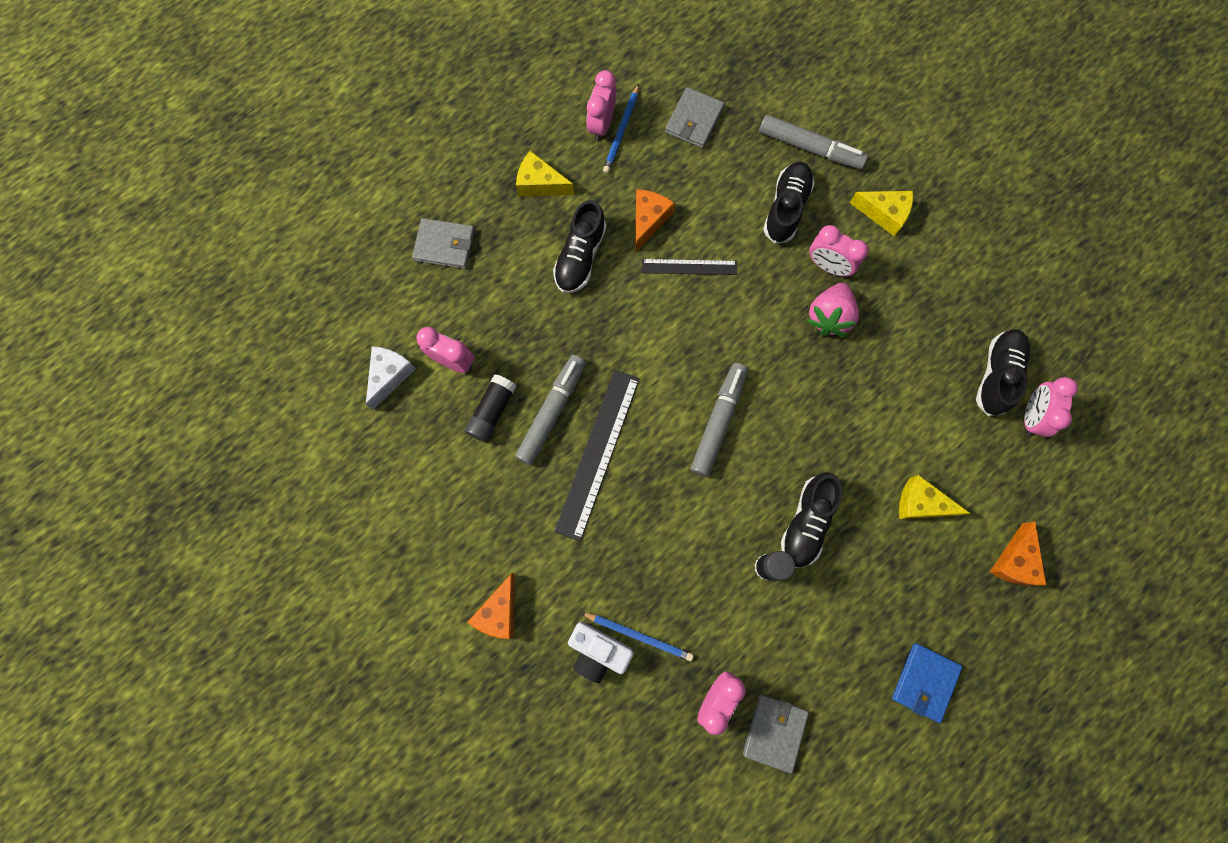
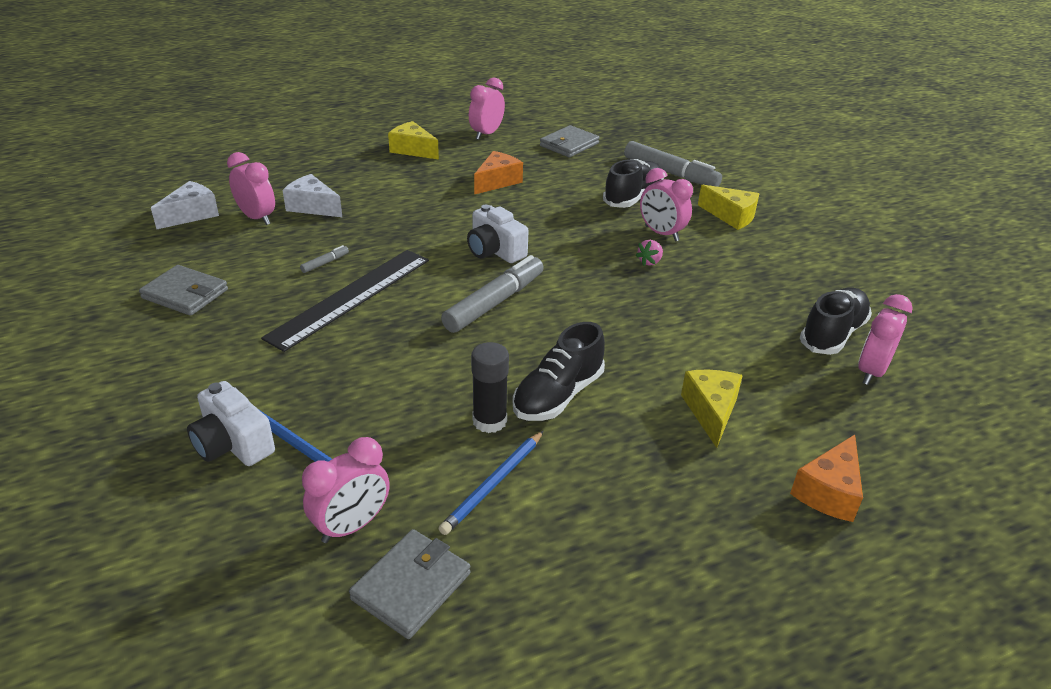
camera: 15 degrees right, 40 degrees down
(444, 245) = (305, 162): grey wallet -> grey wallet (185, 294)
(492, 411) = (267, 251): black glue stick -> none
(494, 325) = (313, 207): none -> white cheese
(499, 612) = (148, 384): orange cheese -> none
(552, 411) = (325, 263): grey marker -> grey marker, size x0.42
(580, 257) = (421, 188): black shoe -> none
(621, 131) = (502, 139): blue pencil -> blue pencil (493, 484)
(689, 267) = (520, 210): black ruler -> none
(690, 343) = (495, 251): none -> white camera
(829, 316) = (649, 262): pink strawberry -> pink strawberry, size x0.50
(921, 503) = (711, 411): yellow cheese -> yellow cheese turned 60 degrees clockwise
(924, 682) = (661, 587): blue wallet -> none

